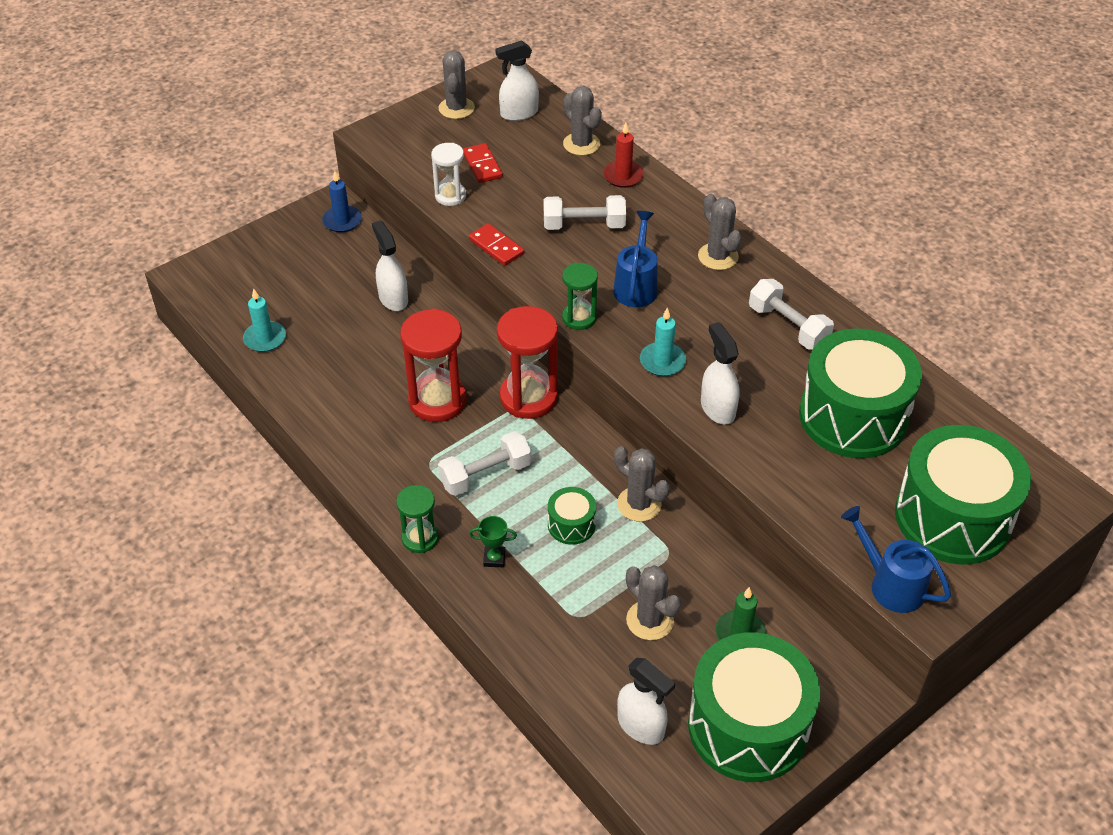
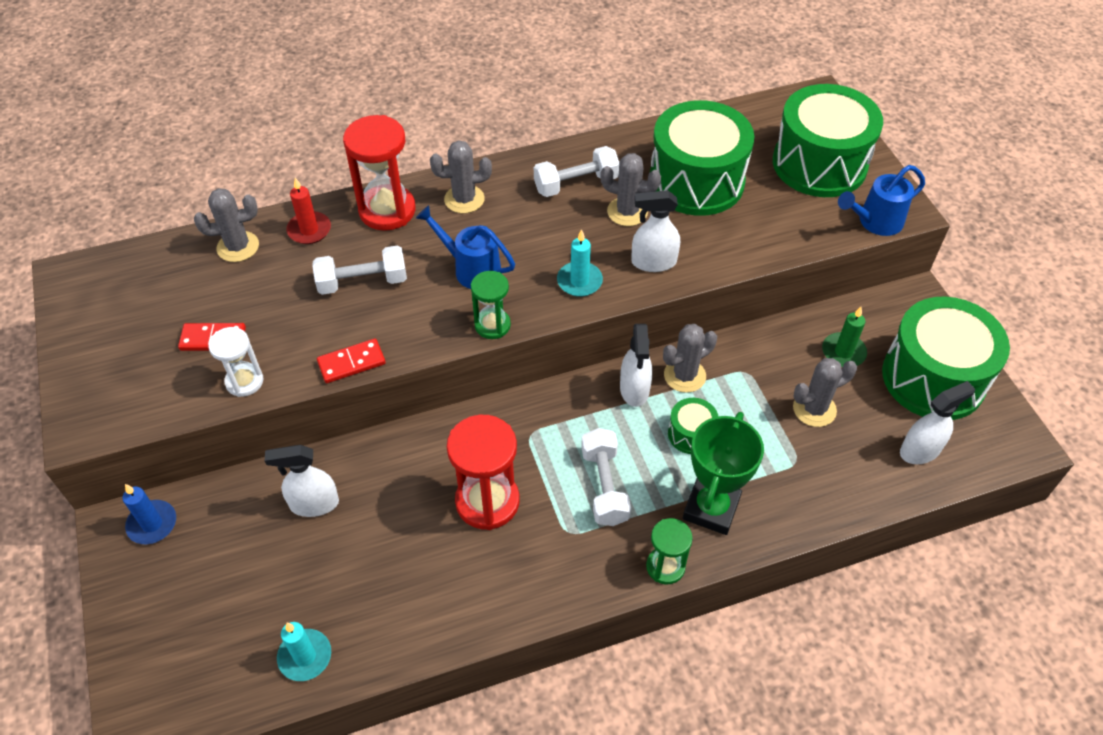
camera: 70 degrees left, 5 degrees up
(456, 108) = (97, 335): grey cactus -> grey cactus (627, 212)
(494, 558) = (711, 508): green trophy -> green trophy, size x2.26
(519, 113) = (149, 283): white spray bottle -> white spray bottle (634, 389)
(528, 397) = (519, 421): red hourglass -> red hourglass (387, 210)
(584, 225) = (362, 282): white dumbbell -> white dumbbell turned 60 degrees clockwise

